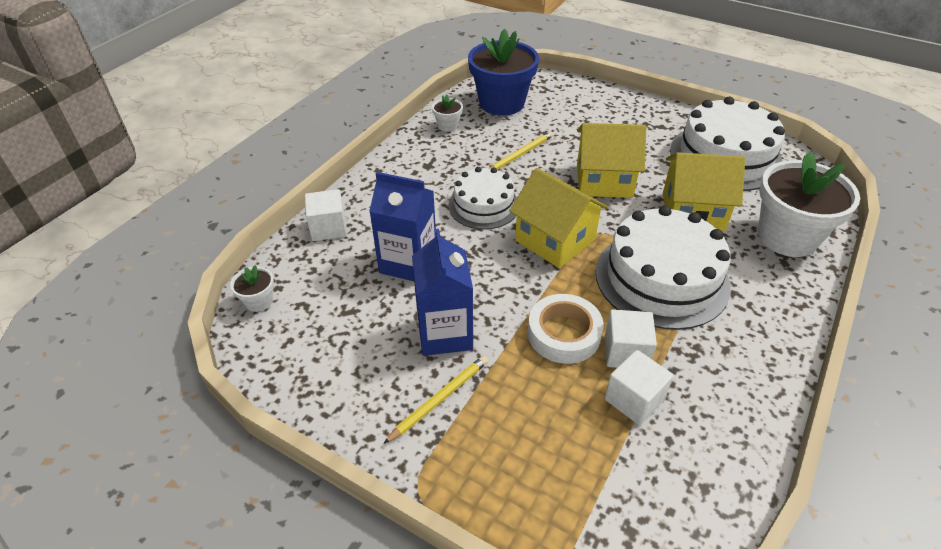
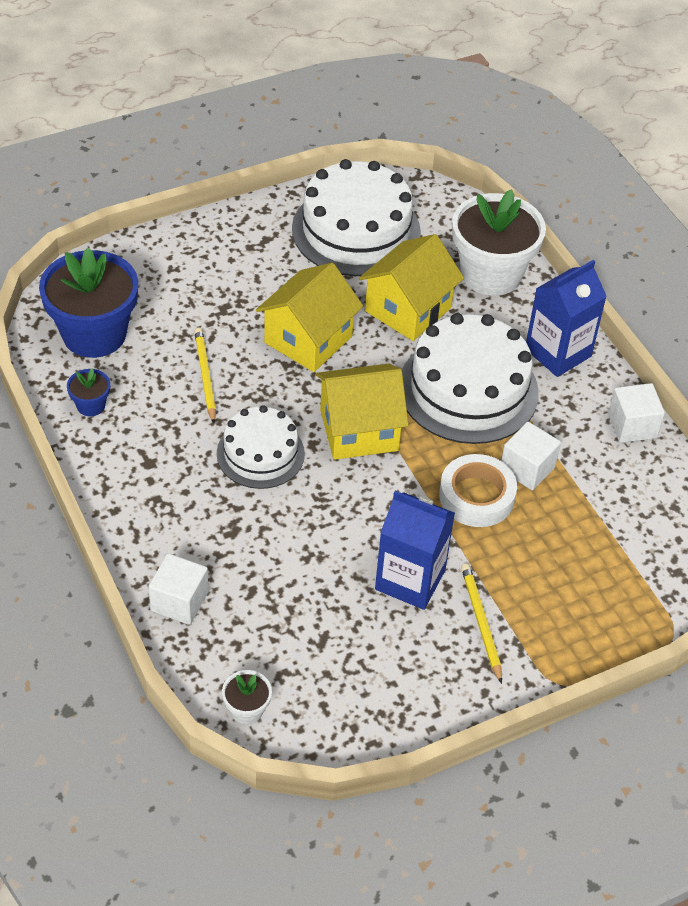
camera: 60 degrees left, 5 degrees up
(408, 263) = (293, 559): blue carton -> blue carton (558, 352)
(448, 126) = (91, 405): white flower pot -> blue flower pot
(634, 399) = (575, 495): white cube -> white cube (632, 426)

